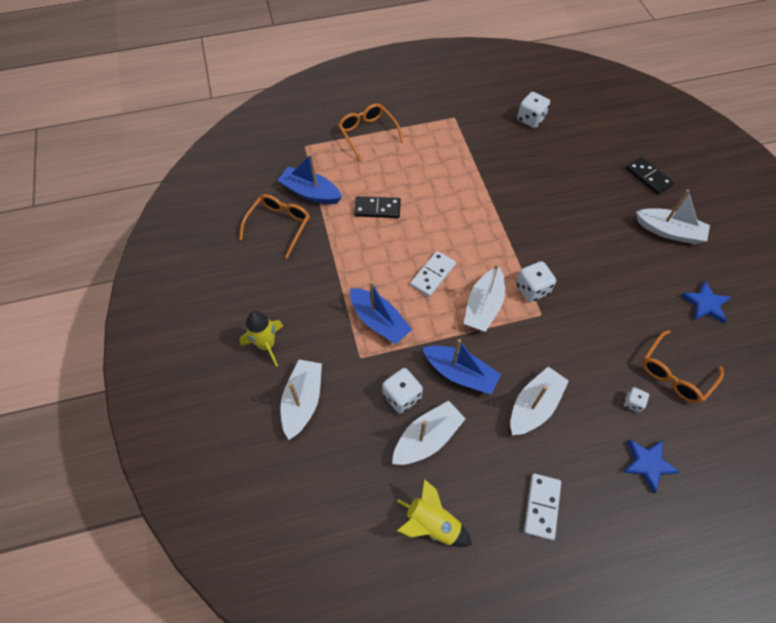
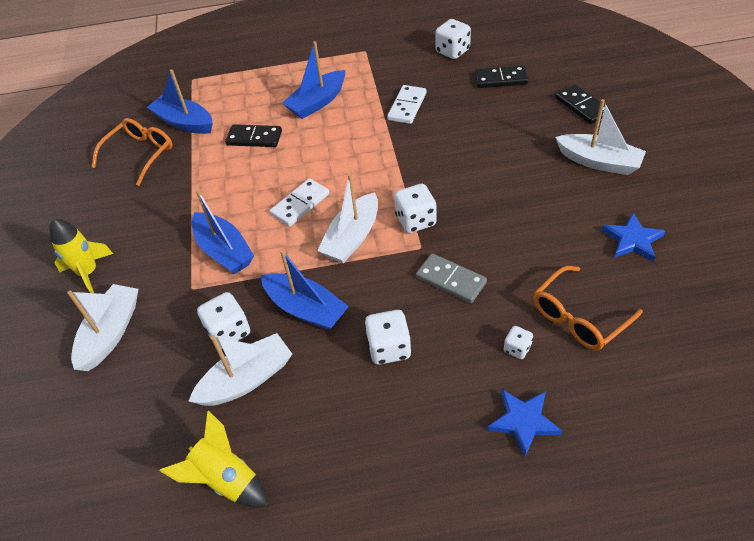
camera: 10 degrees right, 10 degrees down
(368, 134) = (264, 67): orange glasses -> none
(424, 172) = (317, 102): none -> blue boat
(534, 406) = (389, 348): white boat -> white dice
(541, 506) = (372, 466): white domino -> white domino (407, 106)
(571, 344) = (451, 280): none -> grey domino
(576, 149) = (501, 79): none -> black domino

